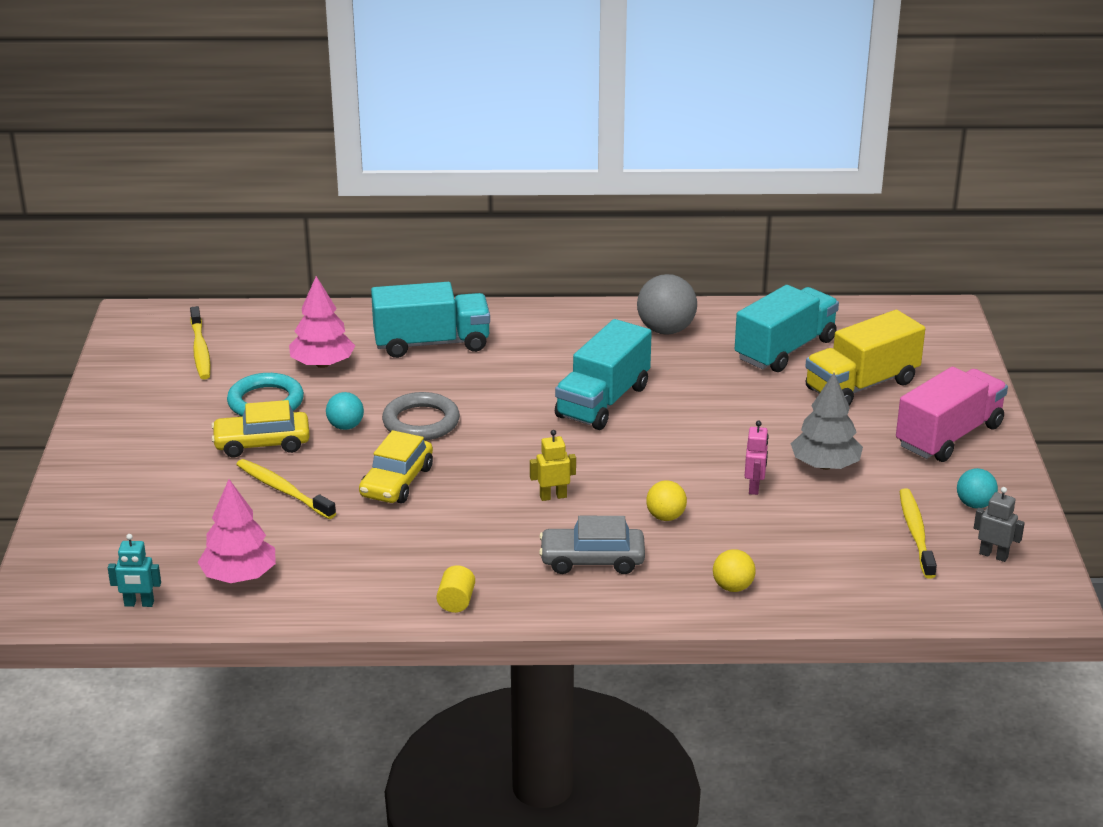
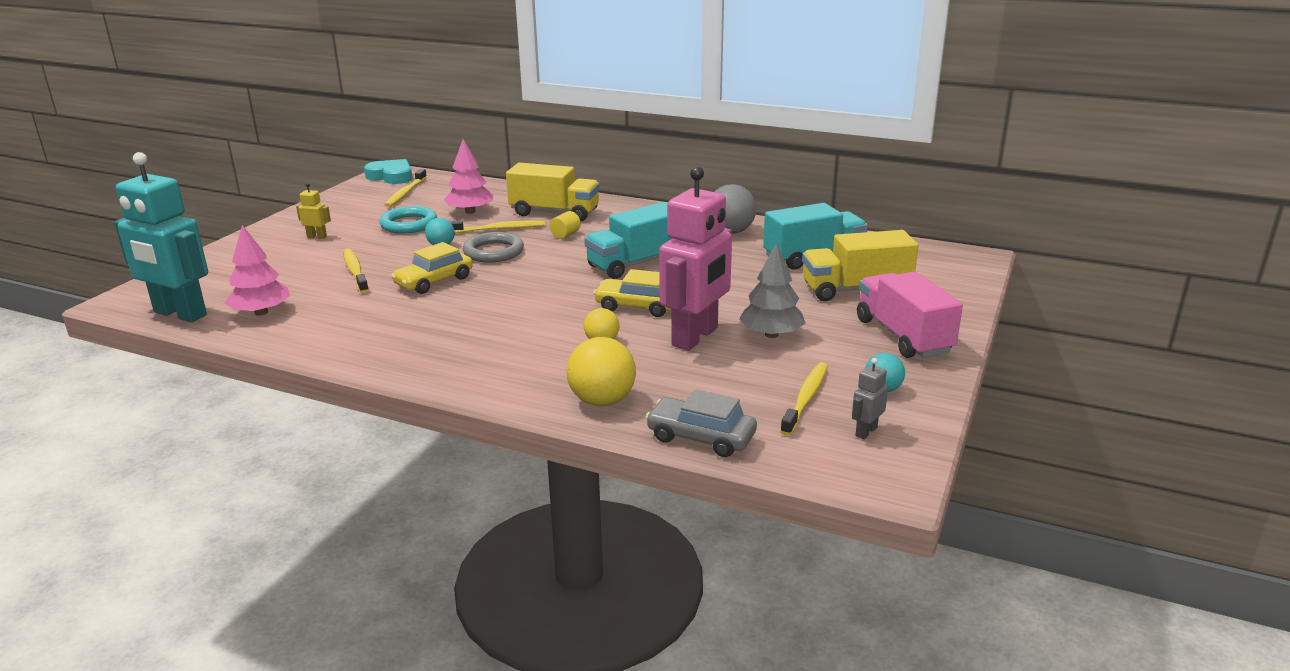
camera: 25 degrees right, 5 degrees down
(139, 604) = (179, 314): turquoise robot -> turquoise robot, size x2.48
(144, 324) = (391, 176): none -> turquoise heart
(262, 443) = (377, 245): yellow car -> yellow car (637, 306)
(390, 385) = (499, 229): none -> yellow toothbrush
(431, 343) = (554, 213): turquoise truck -> yellow truck
(456, 602) = (380, 360): yellow cylinder -> yellow cylinder (565, 235)
(553, 496) = (531, 311): yellow robot -> yellow robot (317, 237)
(592, 560) = (512, 357): grey car -> grey car (701, 437)
(733, 587) = (602, 401): yellow ball -> yellow ball, size x1.72
(754, 487) = (695, 337): pink robot -> pink robot, size x2.48
(949, 436) = (903, 336): pink truck -> pink truck turned 90 degrees counterclockwise
(993, 555) = (866, 431): grey robot -> grey robot turned 105 degrees counterclockwise

